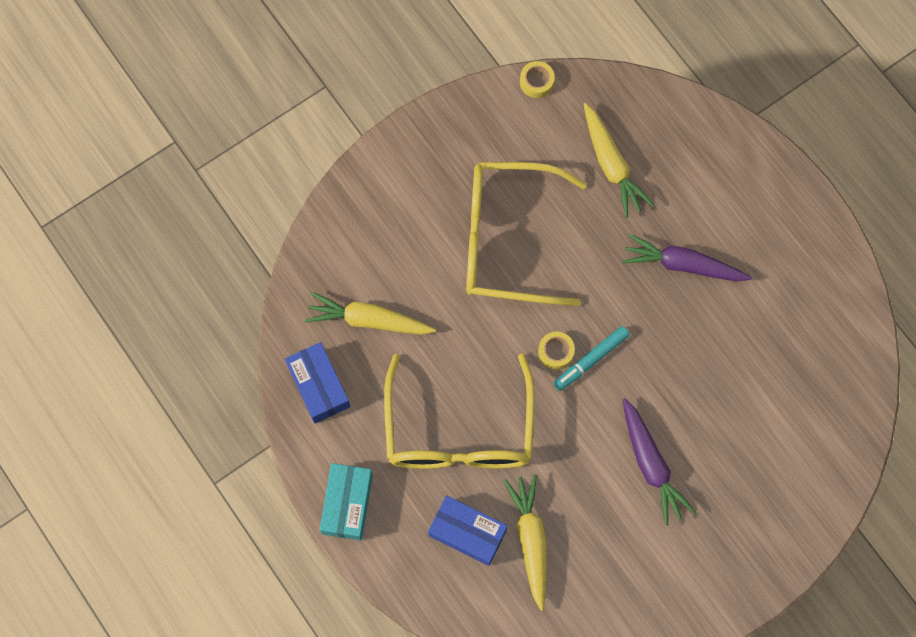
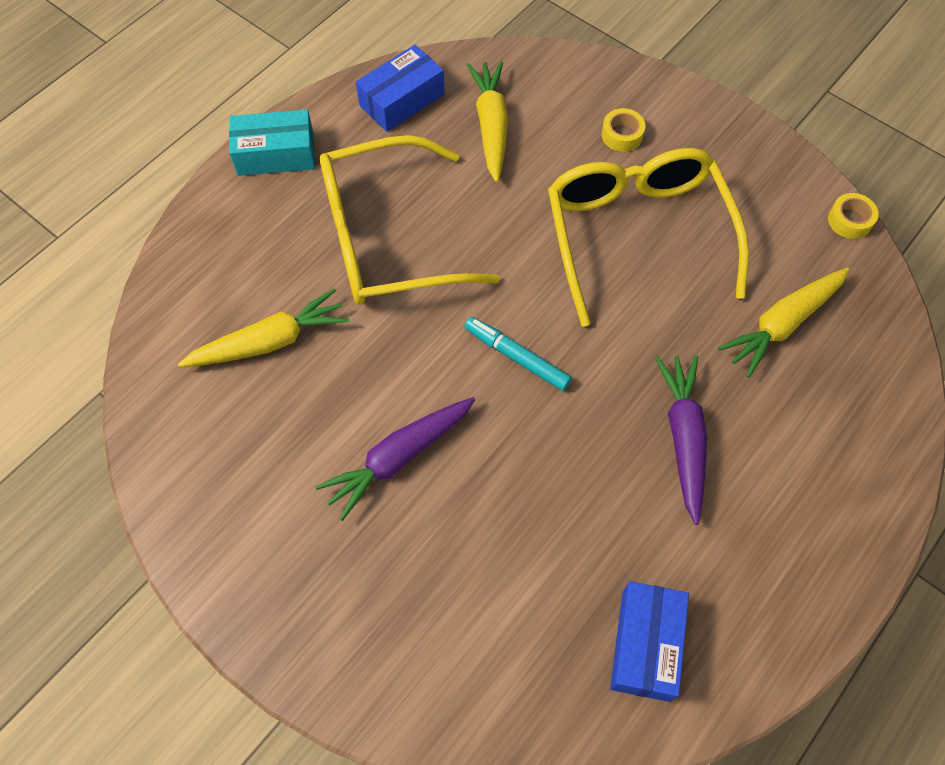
camera: 75 degrees right, 10 degrees down
(467, 532) = (266, 274): blue box -> blue box (645, 645)
(556, 352) = (514, 316): yellow tape -> yellow tape (622, 135)

